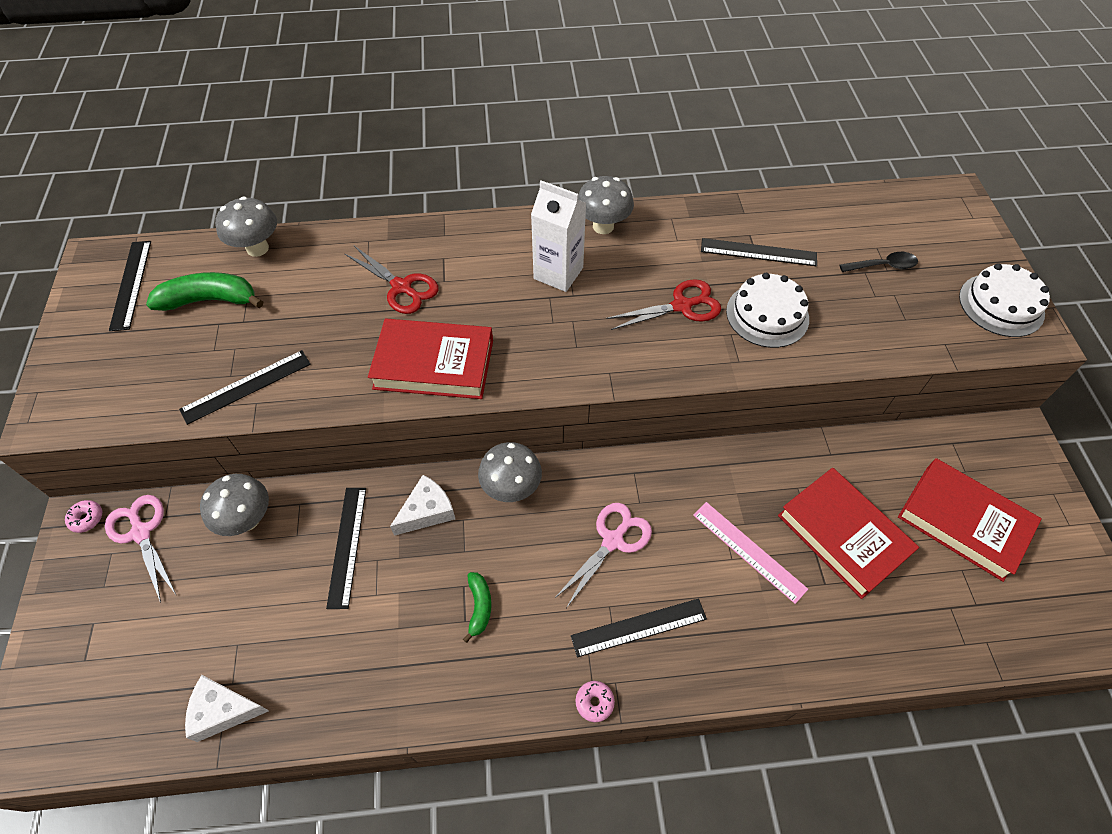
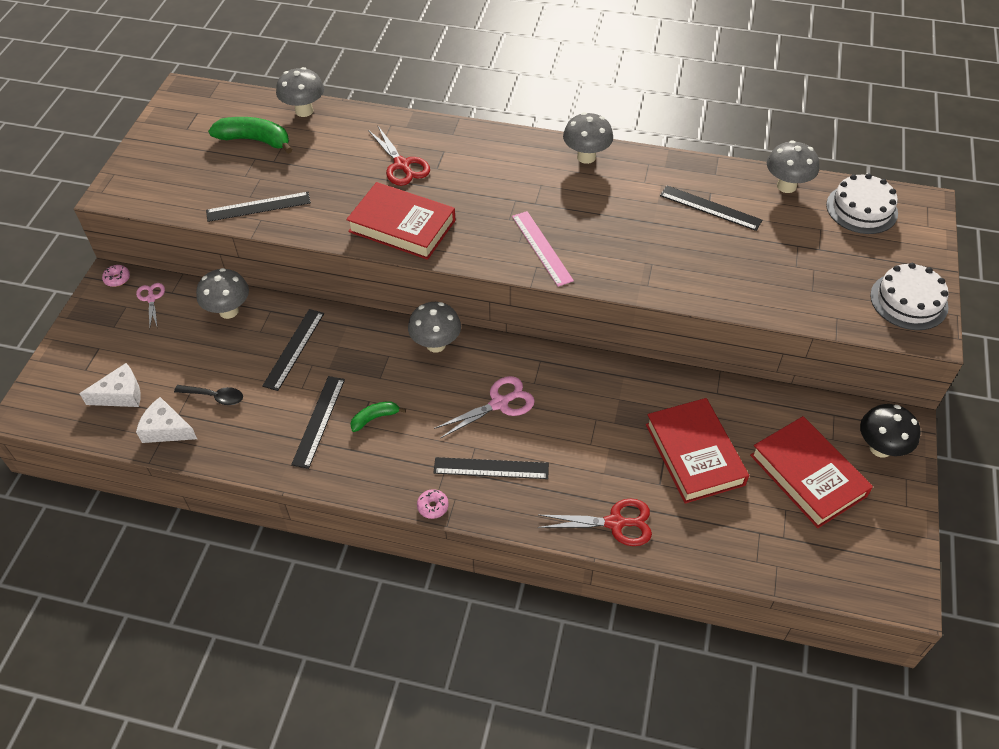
camera: 20 degrees right, 5 degrees down
(131, 284) = (203, 115): black ruler -> black ruler (319, 421)
(141, 532) = (151, 298): pink scissors -> pink scissors, size x0.63
(427, 511) = (363, 342): white cheese -> white cheese (120, 394)
(479, 607) = (375, 418): green banana -> green banana turned 135 degrees counterclockwise
(558, 273) = (531, 184): white carton -> none
(682, 306) = (621, 233): red scissors -> red scissors (615, 523)
(748, 551) = (607, 443): pink ruler -> pink ruler (541, 248)
(767, 315) = (691, 257): white cake -> white cake (861, 209)
(820, 208) = (786, 186): none -> grey mushroom
(883, 266) = (817, 244): black spoon -> black spoon (215, 397)
(1013, 467) = (880, 448): none -> black mushroom

